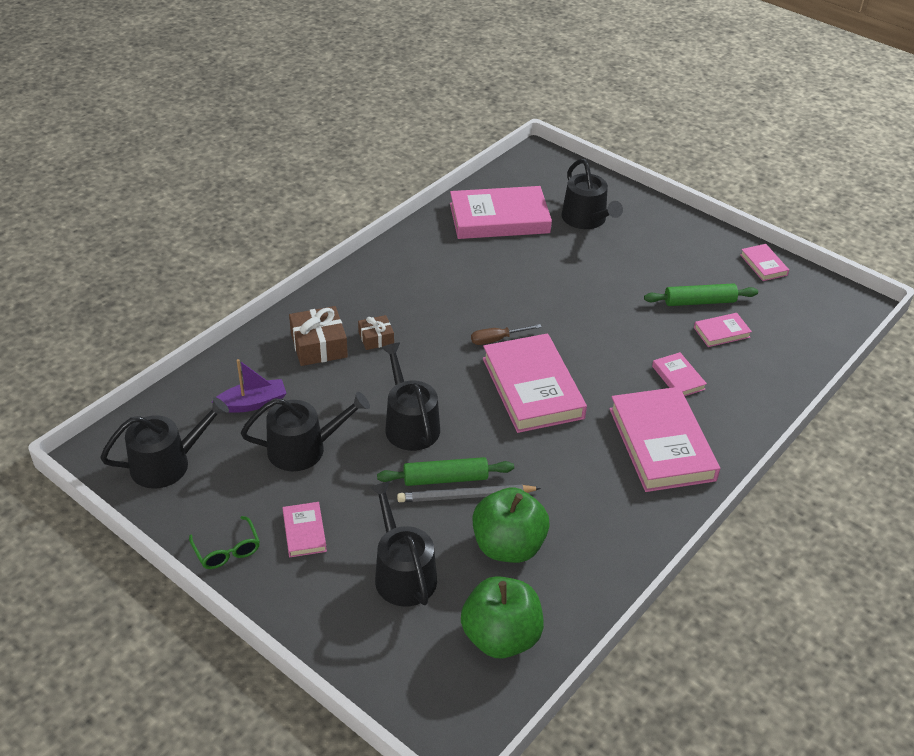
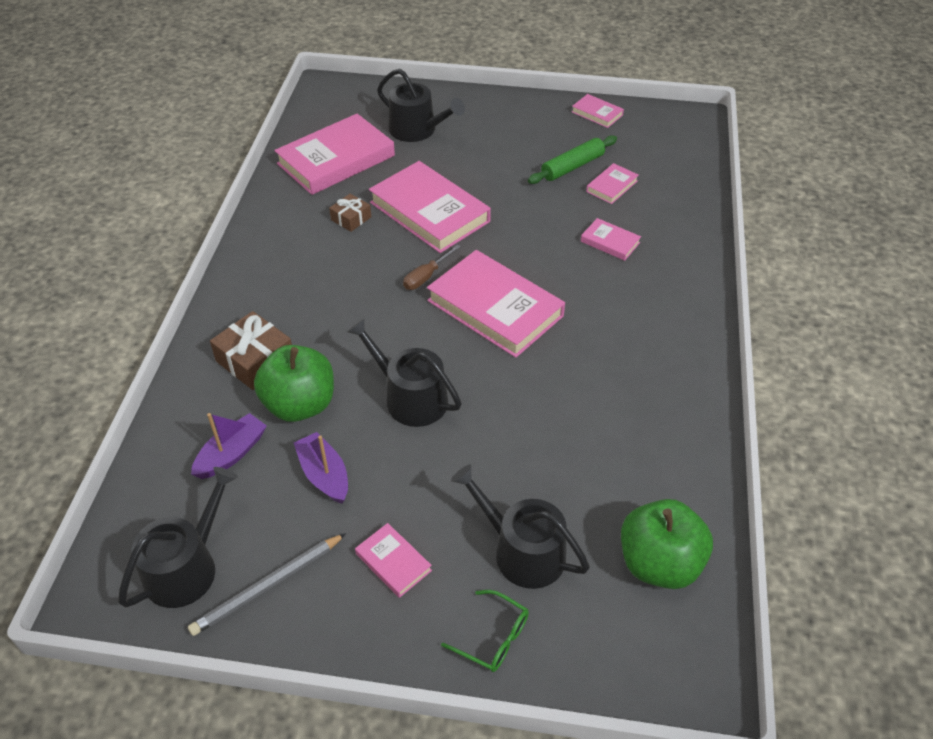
camera: 30 degrees left, 5 degrees up
(227, 550) = (328, 626): green glasses -> green glasses (493, 637)
(304, 448) = (324, 475): black watering can -> purple boat
(376, 338) = (308, 326): brown gift -> brown gift (351, 218)
(445, 478) = (486, 435): green rolling pin -> none
(465, 496) = (519, 443): grey pencil -> grey pencil (268, 586)
(508, 546) = (595, 471): green apple -> green apple (300, 405)
(661, 444) = (644, 308): pink book -> pink book (429, 212)

